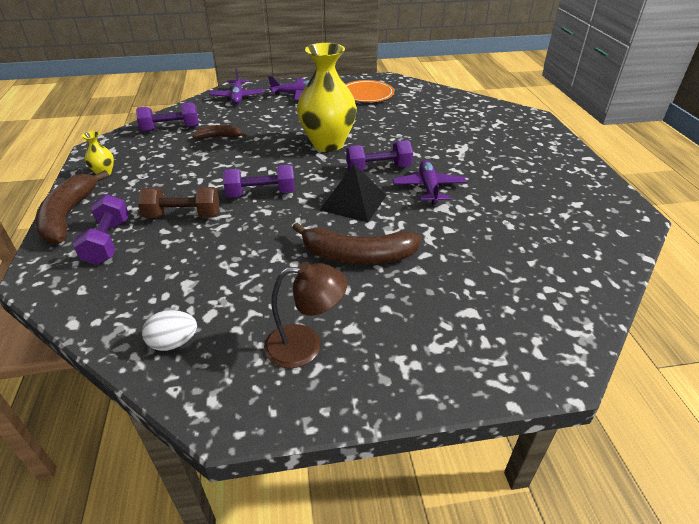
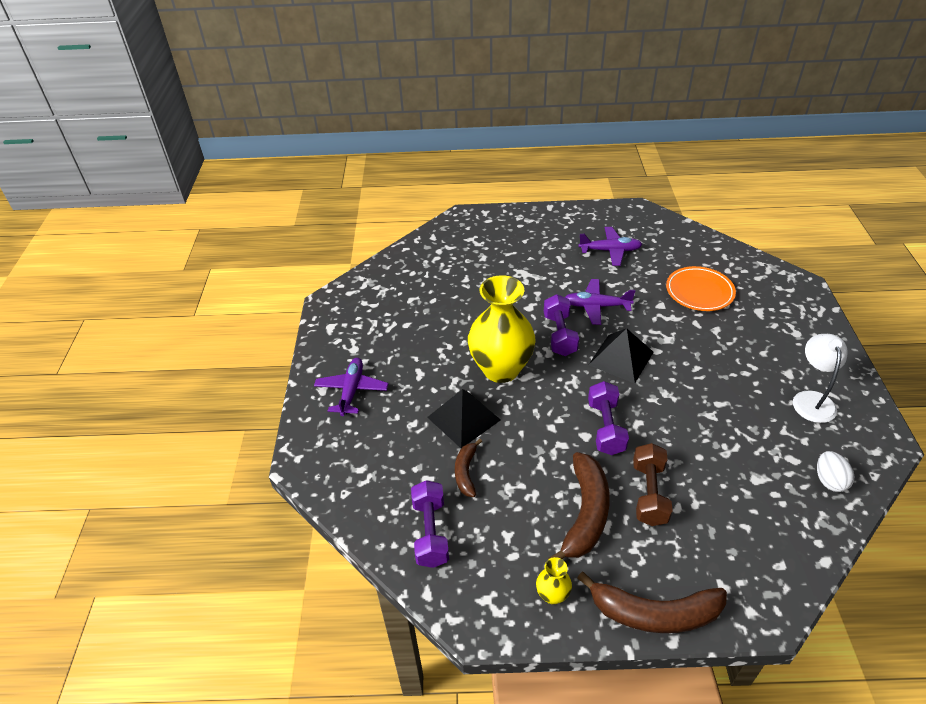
camera: 80 degrees left, 5 degrees up
(108, 242) = (702, 558): purple dumbbell -> none
(237, 97) = (340, 458): purple plane -> purple plane (610, 251)
(272, 133) = (463, 418): none -> black pyramid
(305, 345) = (811, 399): brown lamp -> white lamp
(357, 256) = (703, 362): brown banana -> brown banana (585, 513)
(367, 94) = (374, 325): orange plate -> orange plate (699, 292)

